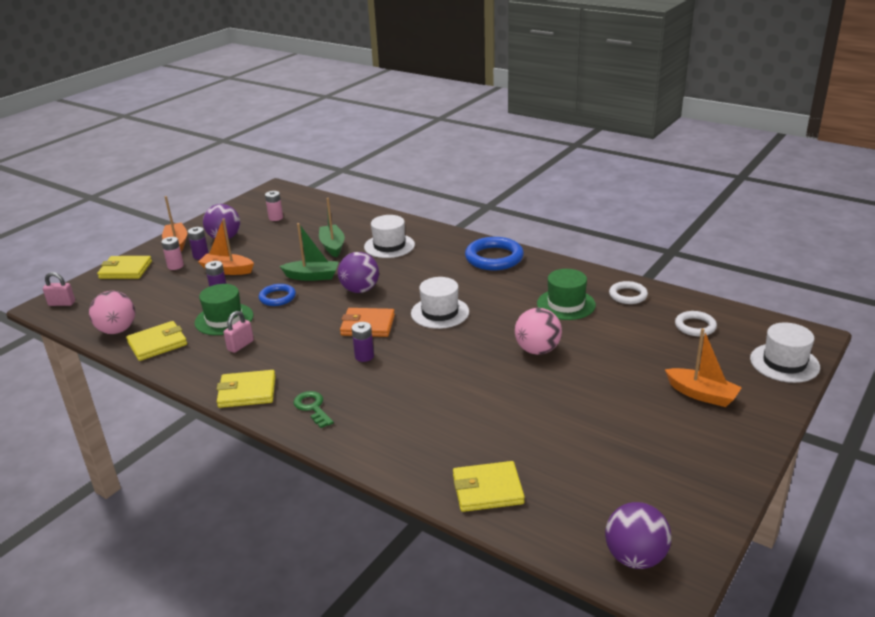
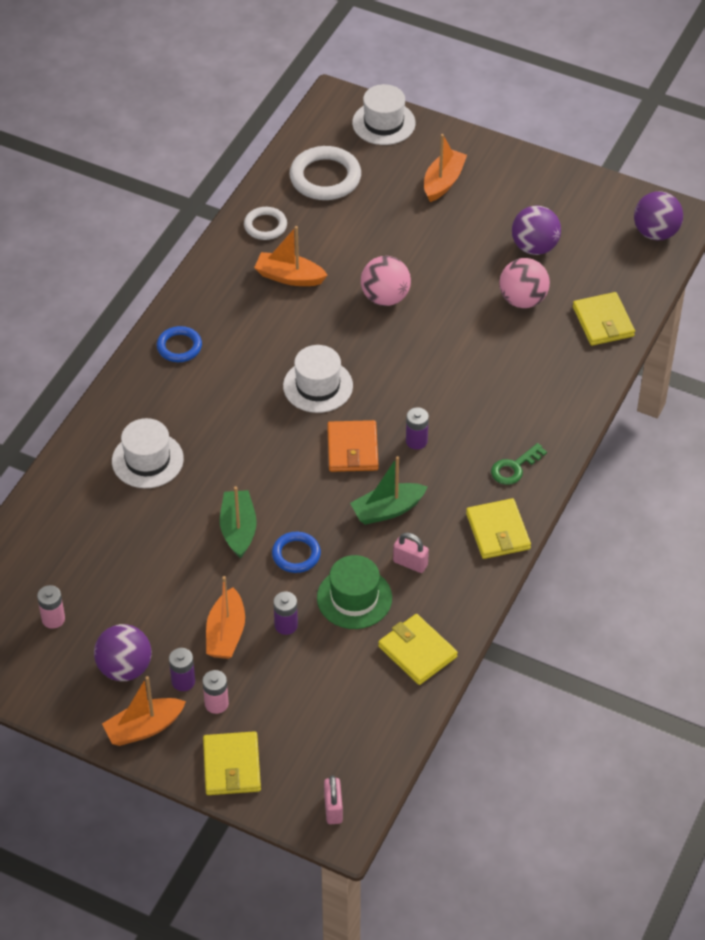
camera: 100 degrees left, 20 degrees up
(117, 330) = (393, 709): pink ball -> pink ball (522, 300)
(332, 246) = (149, 525): green boat -> green boat (387, 510)
(360, 290) = (270, 471): purple ball -> purple ball (534, 247)
(494, 258) = (179, 347): blue ring -> blue ring, size x0.59
(566, 304) = (289, 277): green hat -> orange boat
(695, 326) = (325, 177): white ring -> white ring, size x1.68

